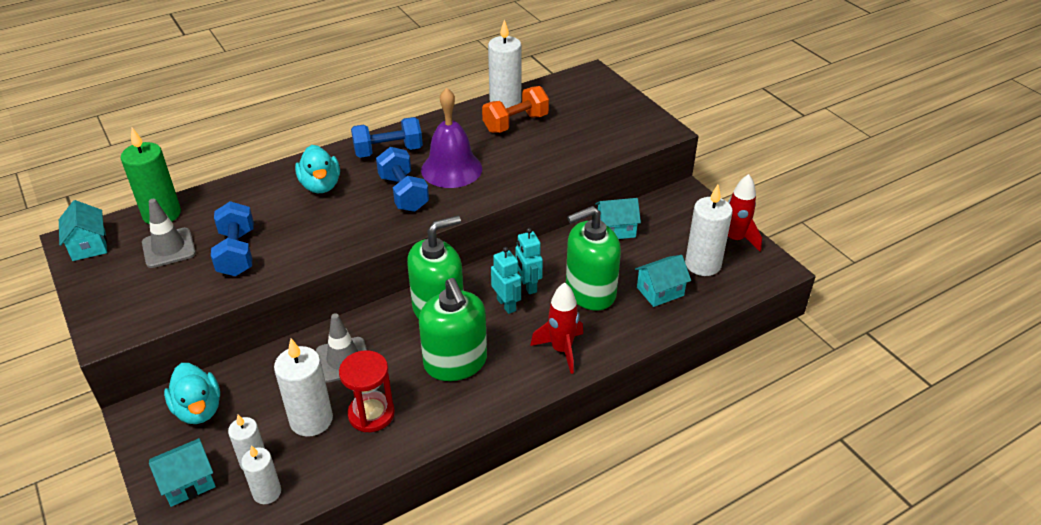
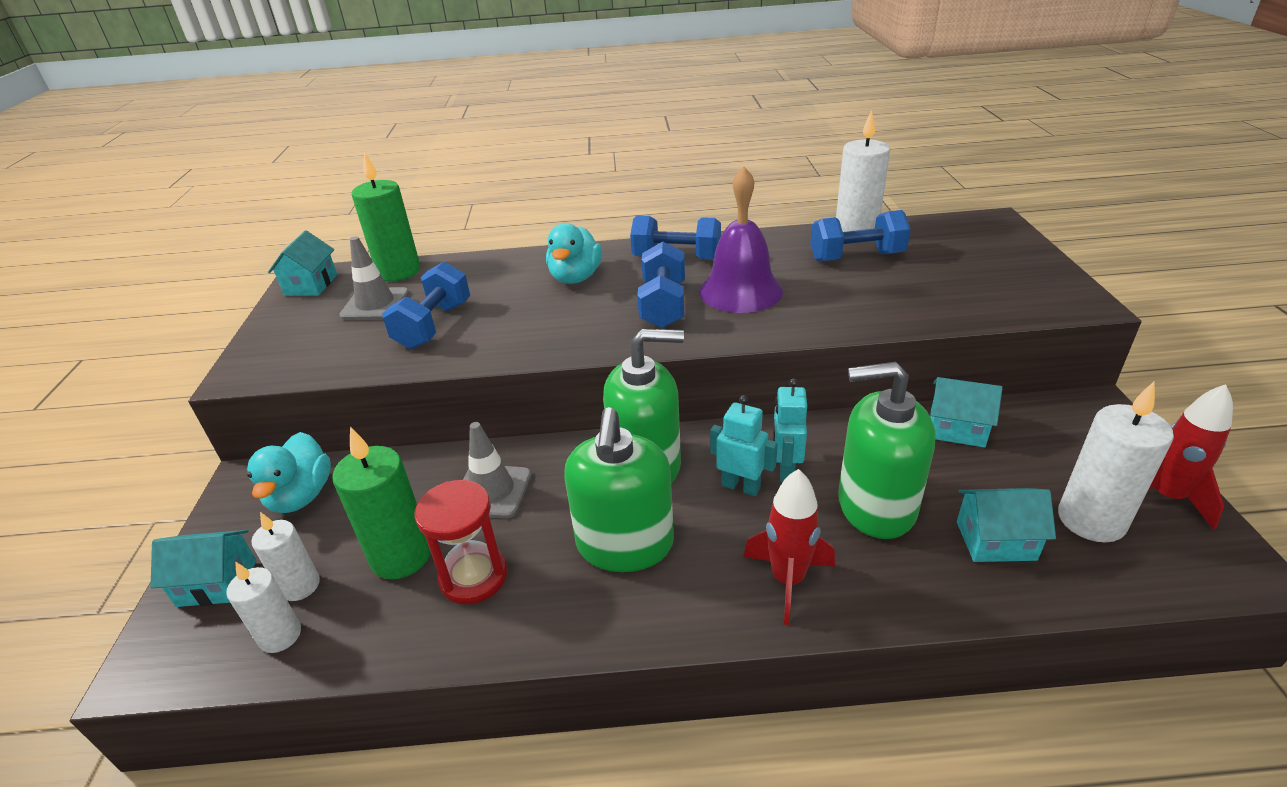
camera: 30 degrees right, 5 degrees down
(311, 420) = (401, 556): white candle -> green candle
(506, 305) = (741, 486): turquoise robot -> turquoise robot turned 60 degrees counterclockwise
(515, 123) = (856, 257): orange dumbbell -> blue dumbbell

